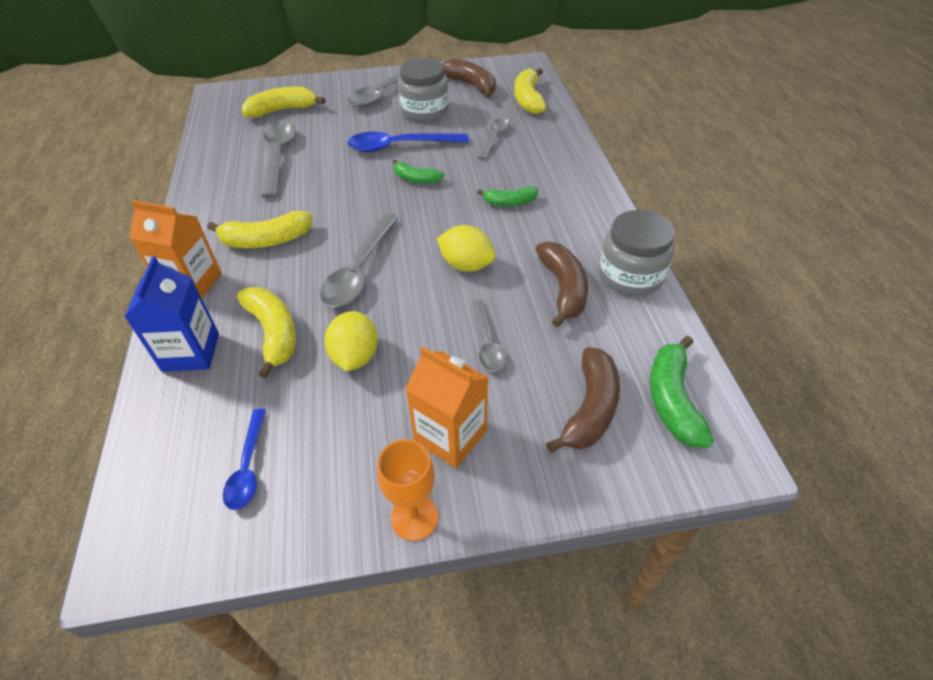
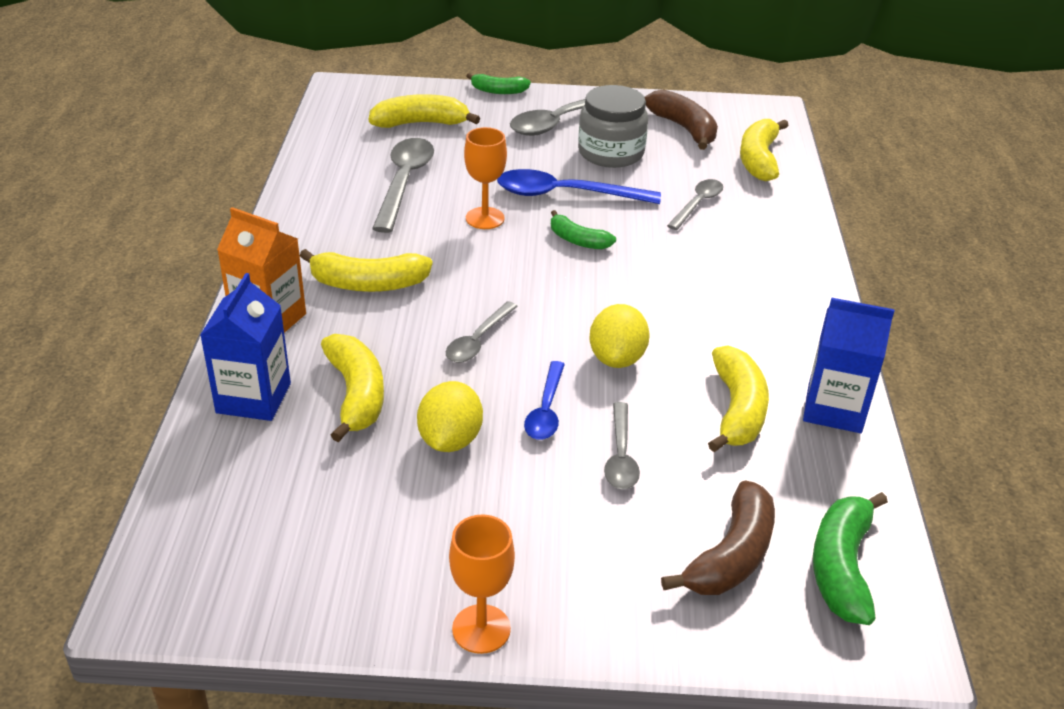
camera: 10 degrees right, 10 degrees down
(248, 467) = (298, 536): blue spoon -> blue spoon (546, 410)
(344, 174) = (485, 218): none -> orange goblet
(359, 270) = (478, 340): grey spoon -> grey spoon, size x0.60
(450, 436) = (546, 551): orange carton -> none
(466, 265) = (617, 358): yellow lemon -> yellow lemon turned 60 degrees clockwise
(510, 202) = (696, 291): green banana -> green banana (498, 91)
(563, 289) = (737, 410): brown banana -> yellow banana
(631, 274) = (834, 409): grey jar -> blue carton

